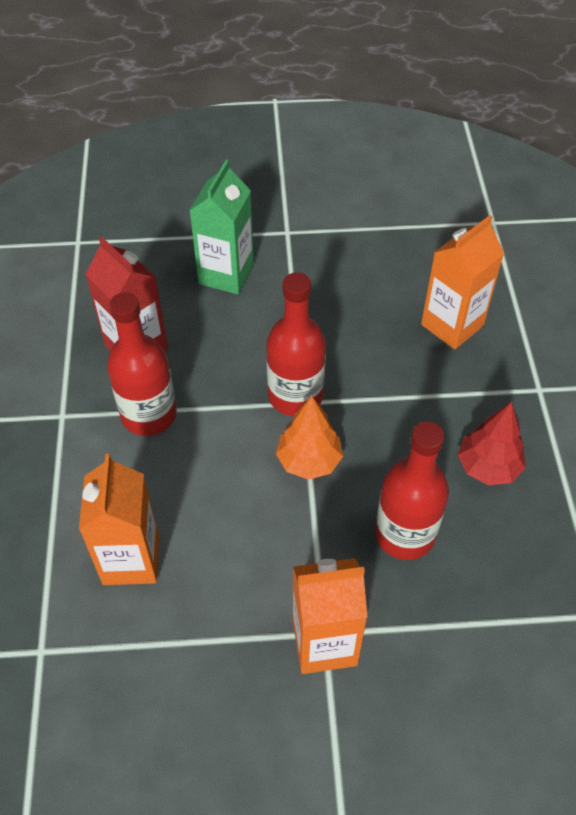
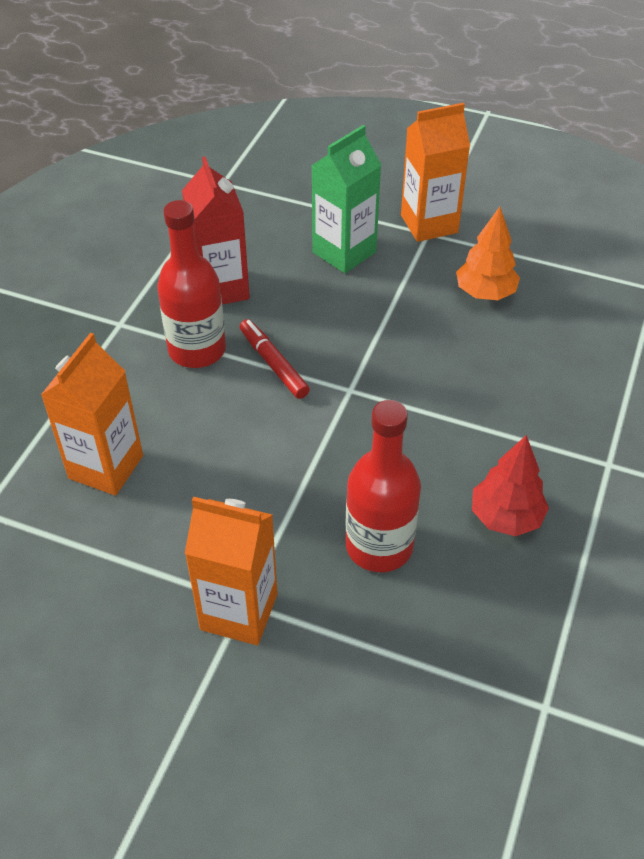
camera: 25 degrees right, 5 degrees down
(224, 403) = (273, 364): none -> red marker
(295, 396) = (346, 381): red bottle -> none
(309, 461) = (324, 444): orange tree -> orange tree (485, 293)
(452, 325) = (549, 371): orange carton -> orange carton (429, 224)

